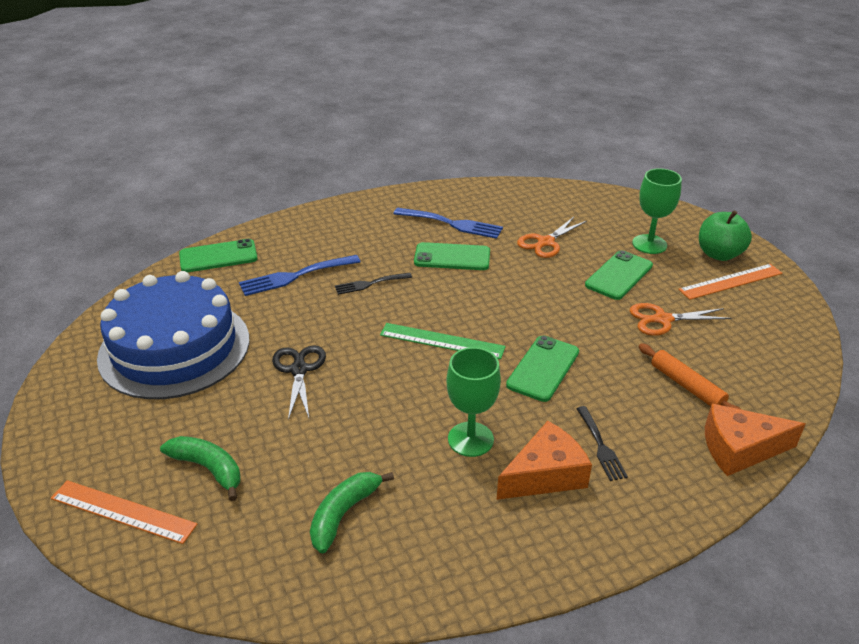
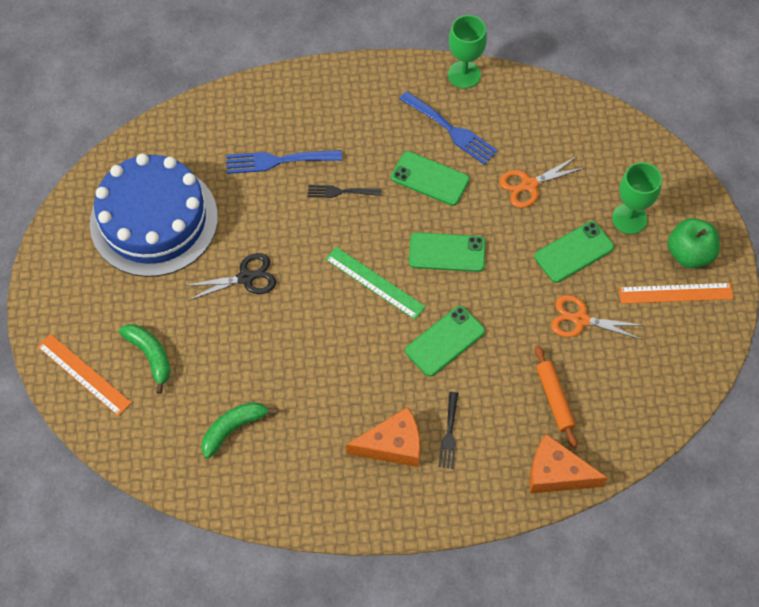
camera: 20 degrees right, 25 degrees up
(218, 256) = (218, 112): green phone -> green phone (447, 252)
(299, 370) = (246, 278): black scissors -> black scissors turned 60 degrees clockwise
(470, 439) = (352, 393): green goblet -> green goblet (464, 75)

